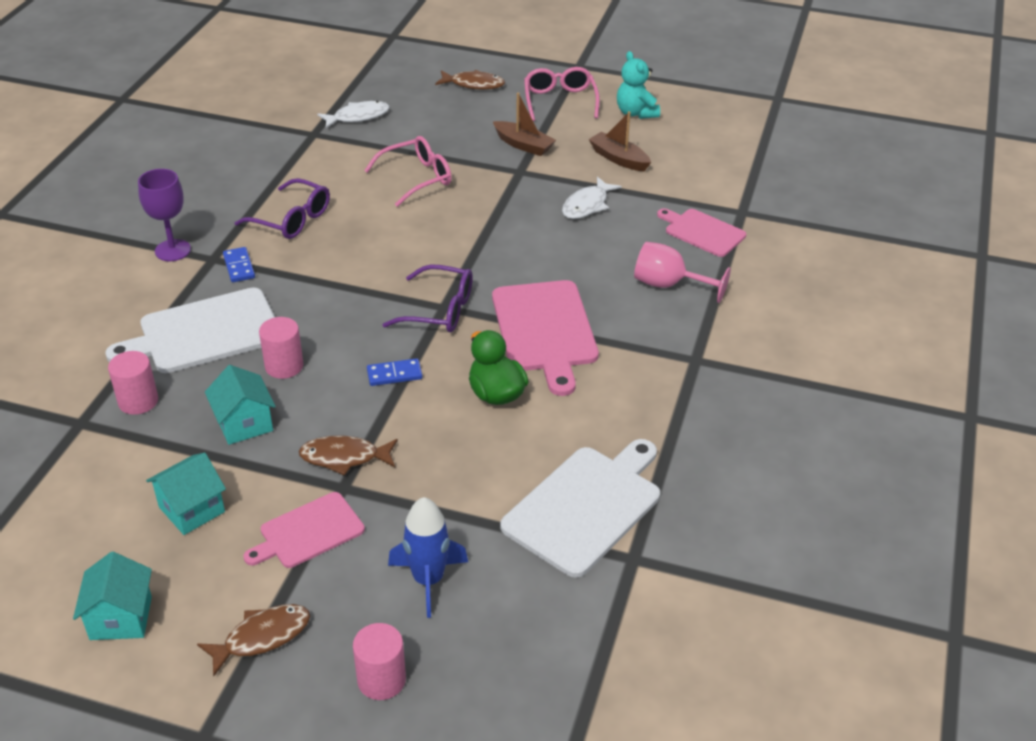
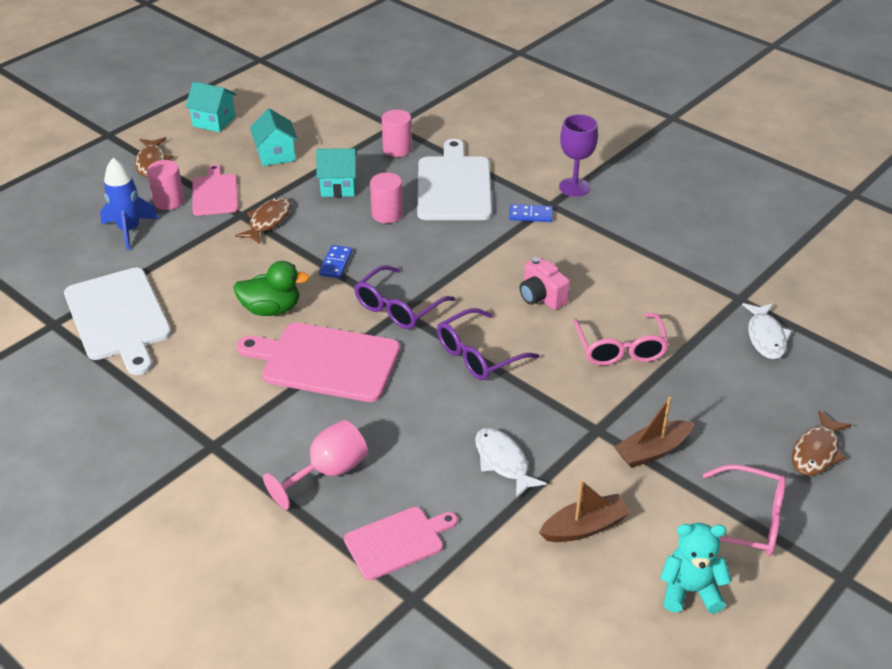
camera: 115 degrees right, 0 degrees up
(292, 219) = (586, 255): purple glasses -> purple glasses (478, 355)
(372, 231) = (541, 297): none -> pink camera
(381, 680) = (79, 196): pink cylinder -> pink cylinder (169, 201)

